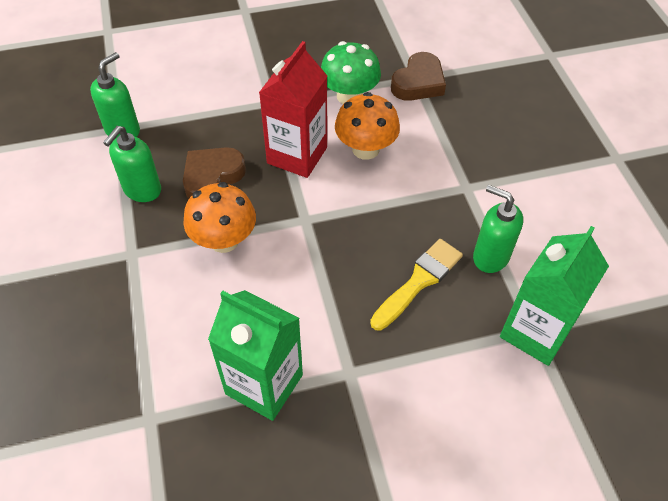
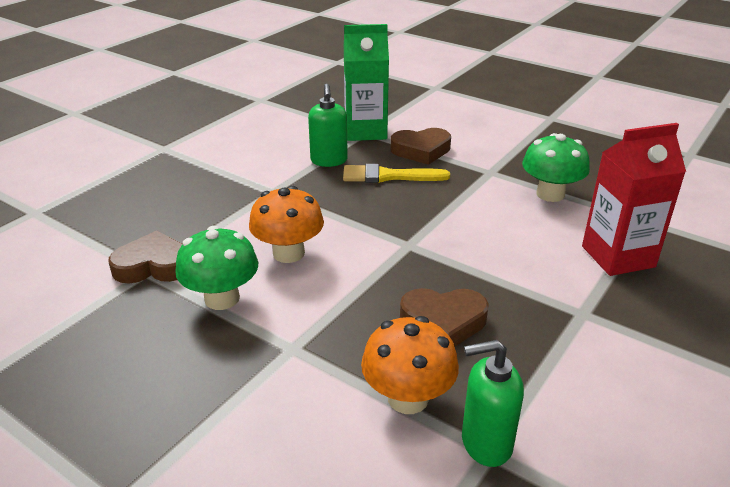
camera: 130 degrees left, 20 degrees down
(142, 190) = (525, 358): green soap dispenser -> none
(224, 240) = (490, 272): orange mushroom -> orange mushroom (408, 398)
(264, 384) = (550, 194): green carton -> green mushroom
(297, 155) = (346, 286): red carton -> red carton (618, 256)
(447, 348) = (421, 150): none -> brown heart

